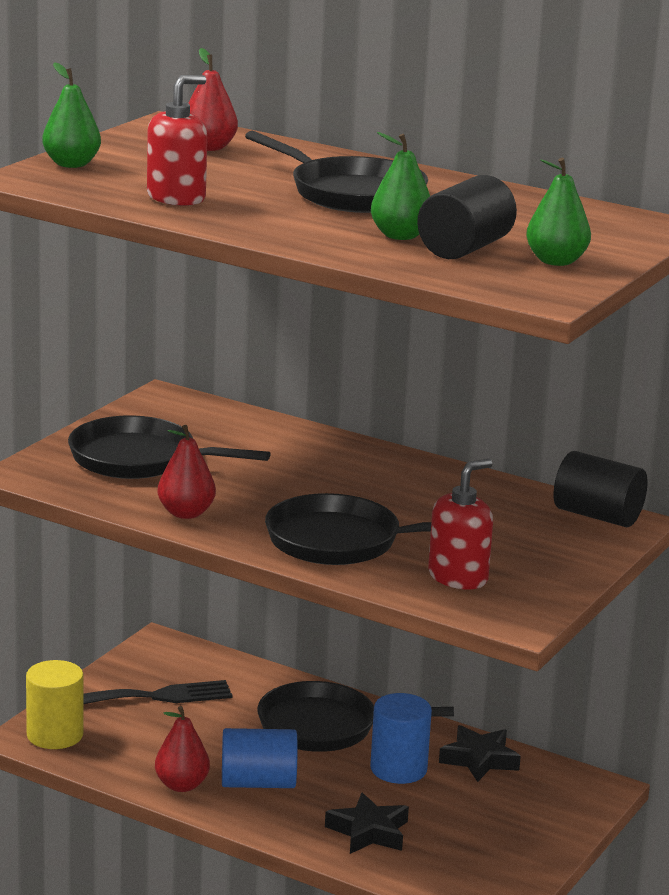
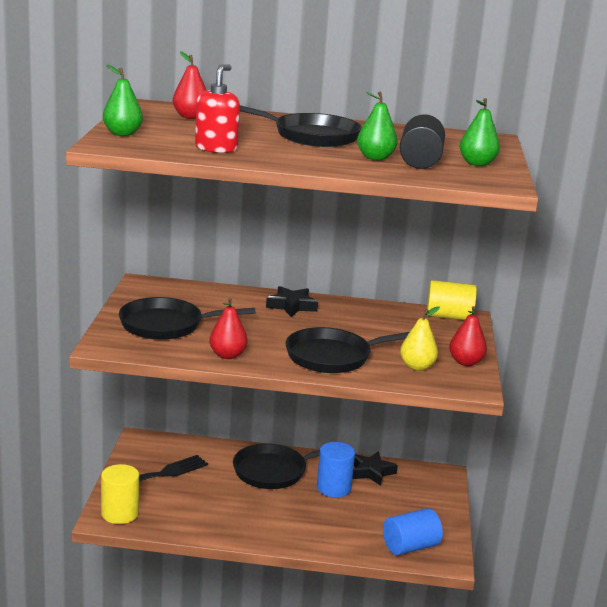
camera: 25 degrees left, 0 degrees up
(181, 785) = (220, 528): red pear -> red pear (465, 362)
(258, 783) = (263, 515): blue cylinder -> blue cylinder (410, 547)
(368, 832) = (347, 531): black star -> black star (291, 306)
(458, 577) = (417, 367): red soap dispenser -> yellow pear
(597, 516) = (449, 316): black cylinder -> yellow cylinder

